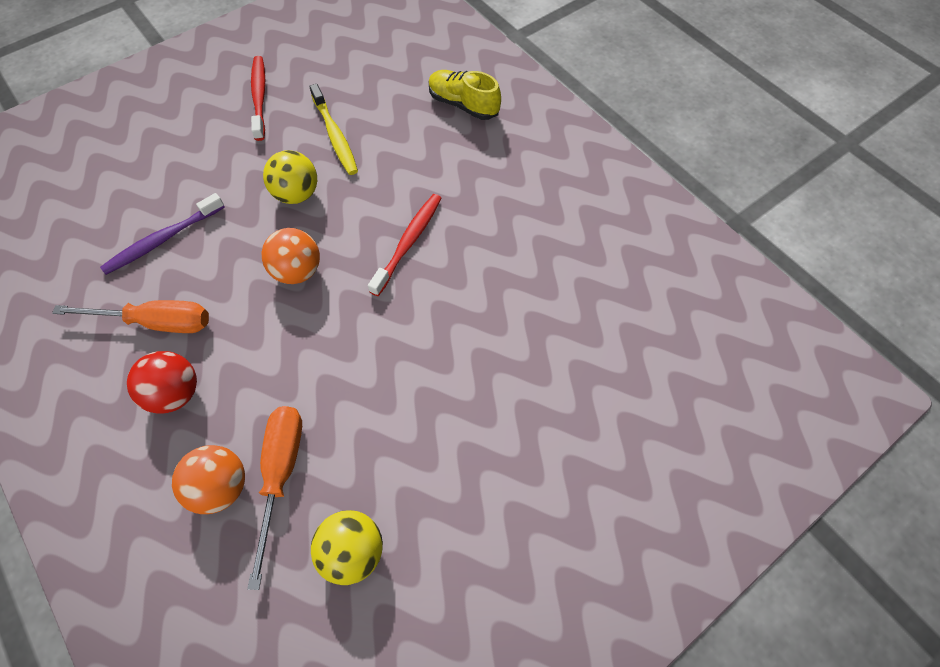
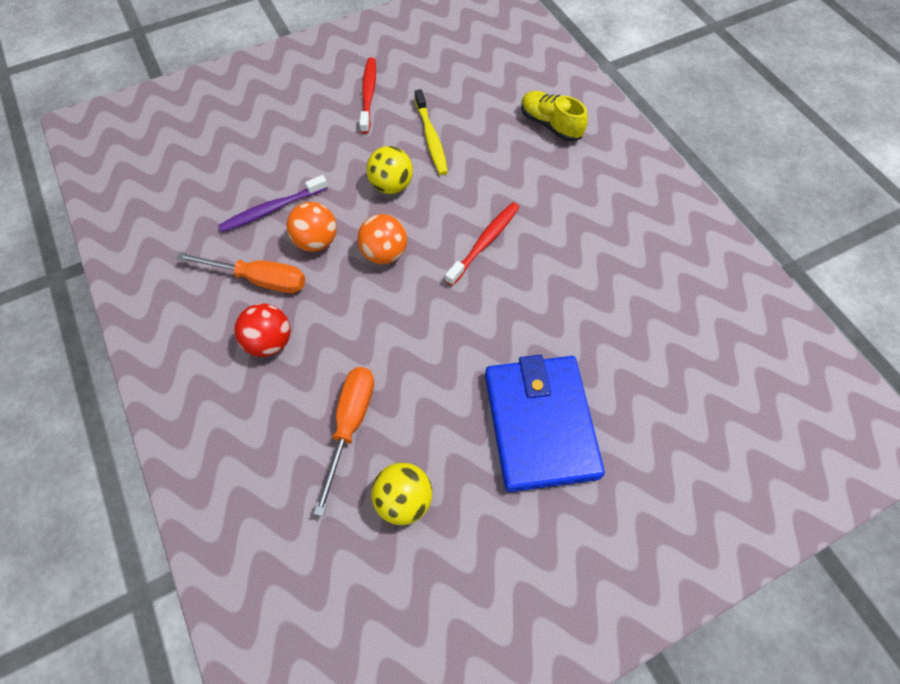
camera: 10 degrees right, 0 degrees up
(221, 486) = (299, 426): orange ball -> orange ball (316, 241)
(496, 436) = (540, 424): none -> blue wallet

